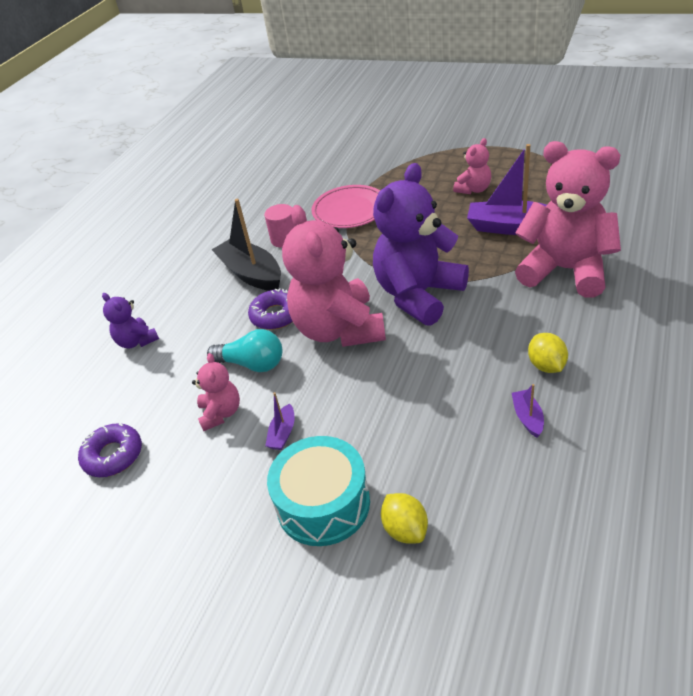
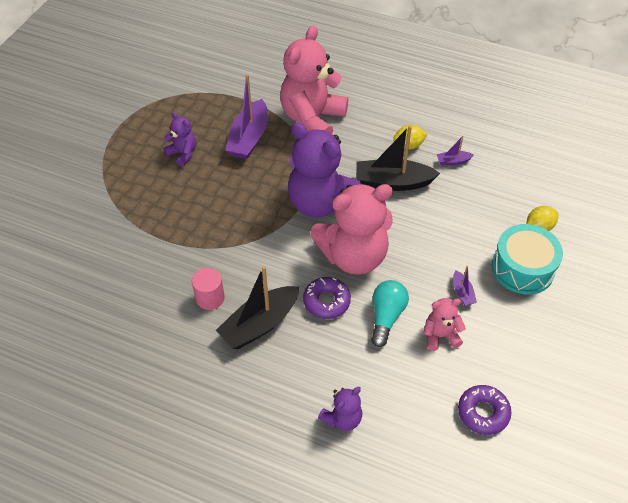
camera: 95 degrees left, 10 degrees up
(283, 433) = (462, 292): purple boat -> purple boat turned 60 degrees clockwise
(350, 210) = (179, 244): pink plate -> none
(467, 354) = (393, 182): none -> black boat
(473, 189) = (183, 154): pink teddy bear -> purple teddy bear

